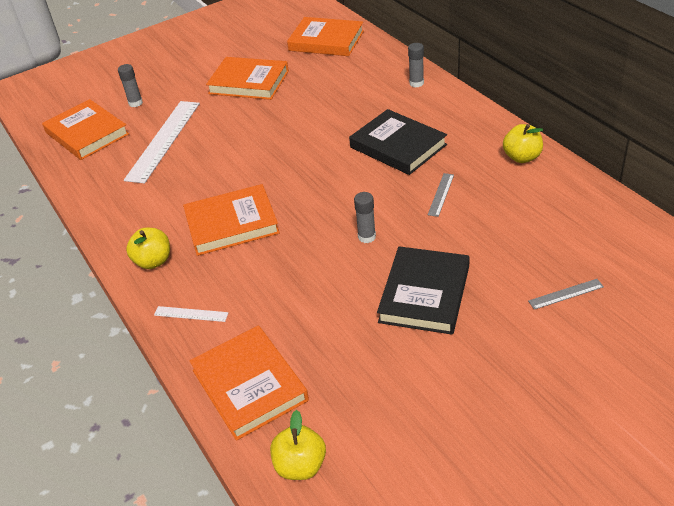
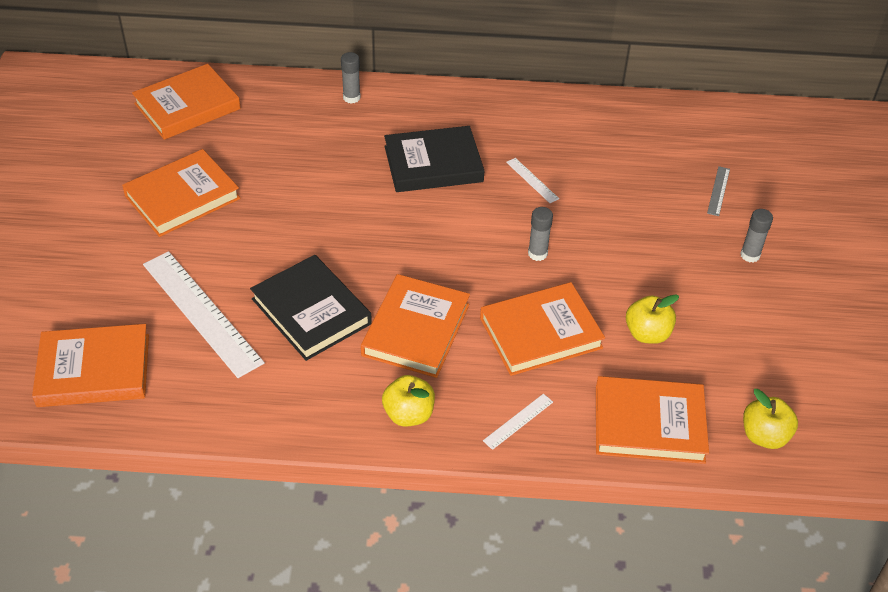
camera: 60 degrees left, 5 degrees up
(135, 103) = (89, 301): grey glue stick -> grey glue stick (750, 255)
(287, 280) = (540, 333): none -> orange book
(424, 294) = (644, 261): black book -> black book (311, 311)
(441, 194) = (532, 180): grey ruler -> white ruler
(522, 157) = (538, 110): yellow apple -> yellow apple (647, 334)

